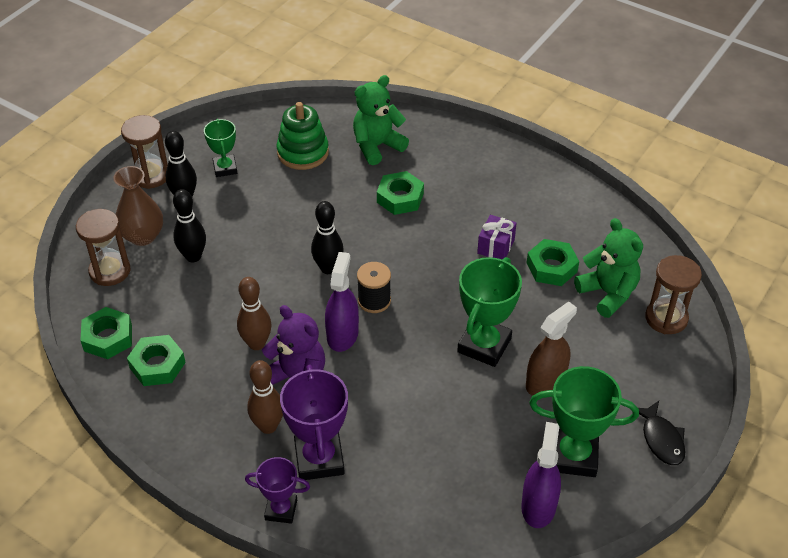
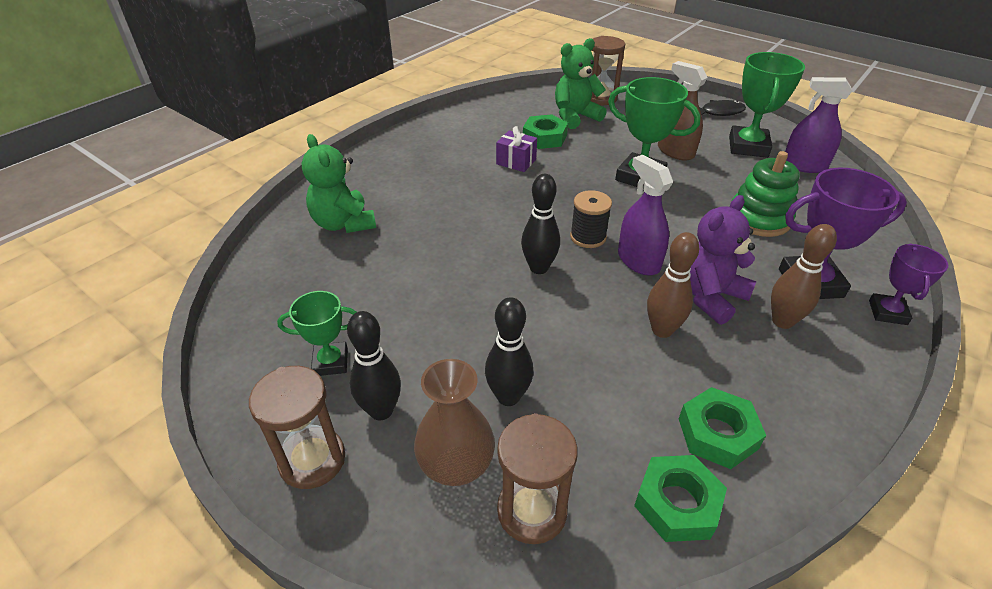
camera: 85 degrees left, 5 degrees down
(303, 152) = (329, 283): green stacking toy -> green stacking toy (759, 218)
(342, 334) = (638, 261): purple spray bottle -> purple spray bottle turned 45 degrees clockwise
(400, 198) = (435, 212): green nut -> none

